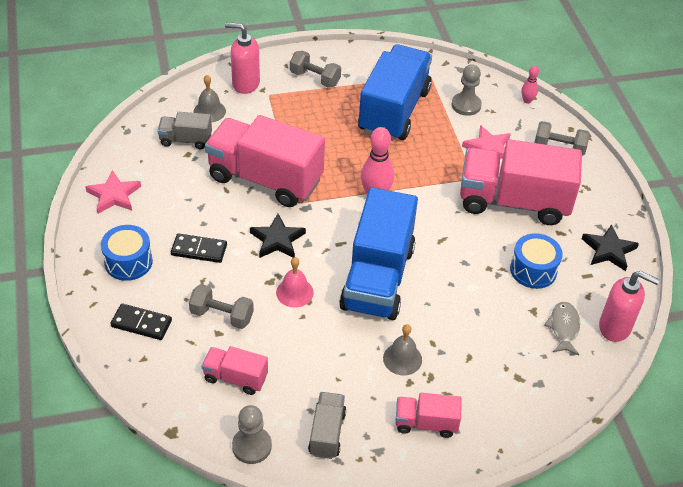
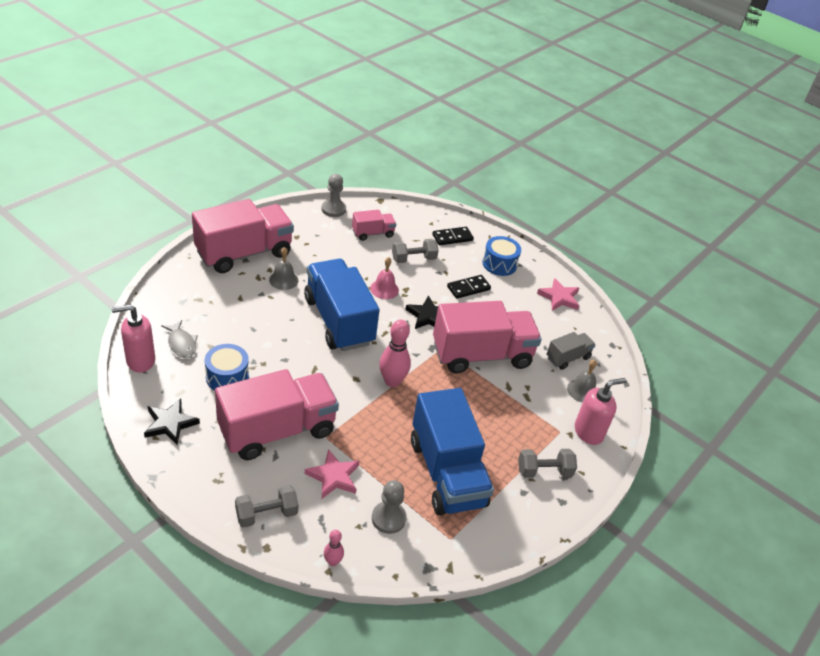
camera: 140 degrees right, 5 degrees down
(327, 433) = (298, 228): grey truck -> none
(426, 423) = (244, 253): pink truck -> pink truck, size x2.10

